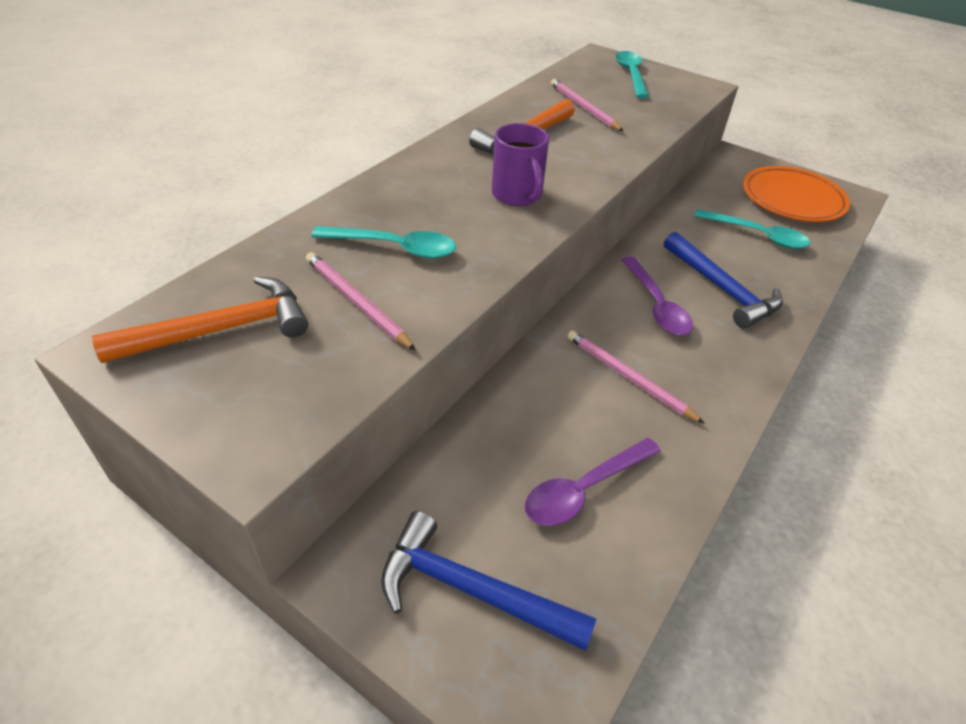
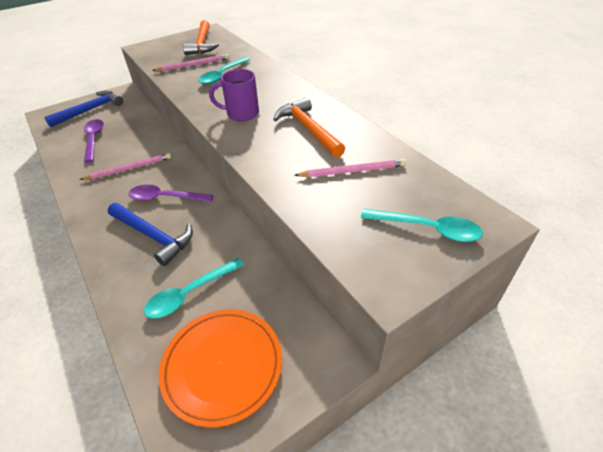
camera: 115 degrees right, 0 degrees up
(721, 289) = (153, 236): blue hammer -> blue hammer turned 135 degrees counterclockwise

